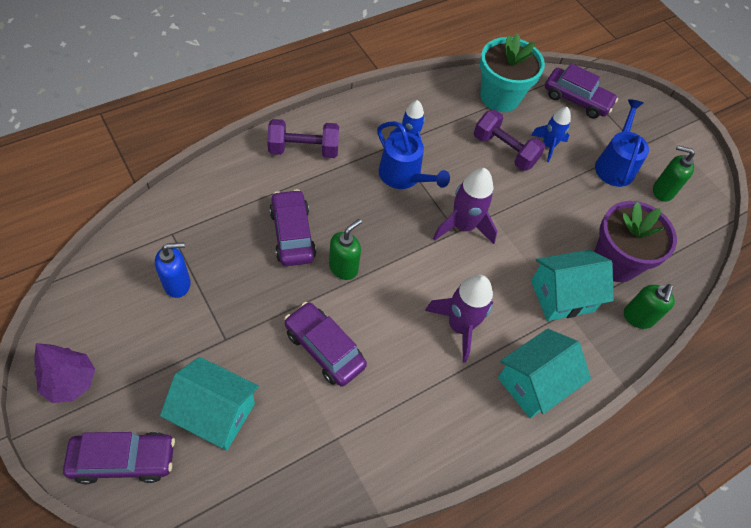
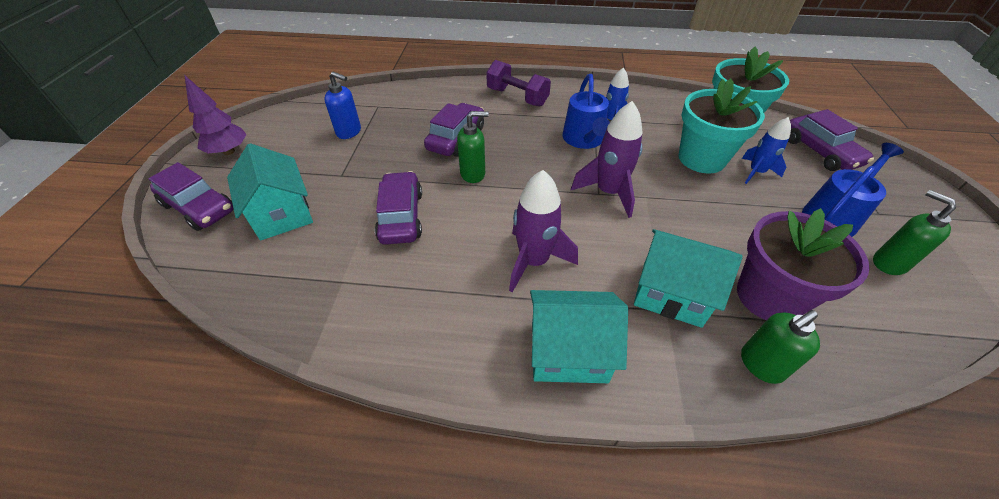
camera: 45 degrees right, 10 degrees down
(504, 150) = (701, 158): purple dumbbell -> turquoise flower pot

